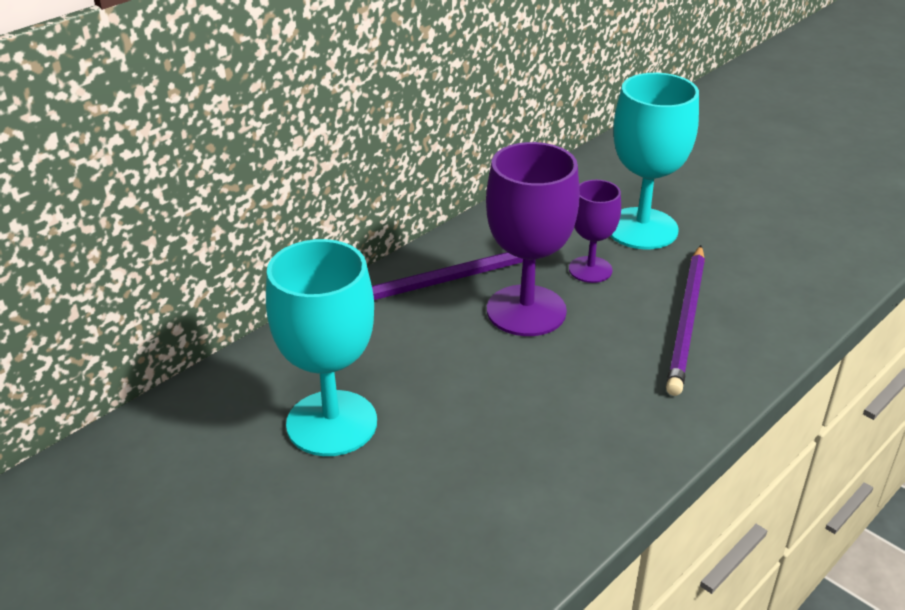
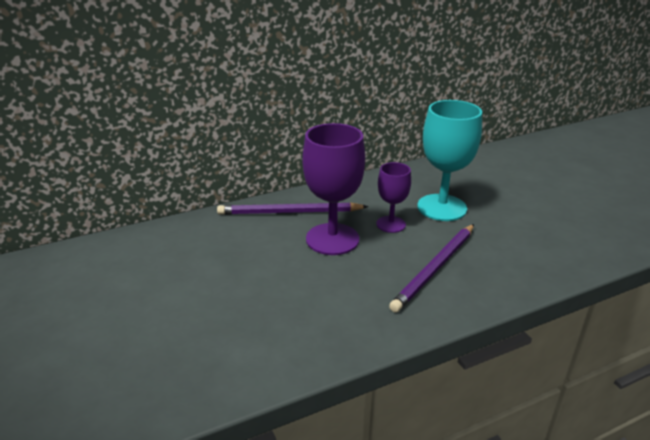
camera: 20 degrees right, 5 degrees down
(331, 423) = (168, 275): turquoise goblet -> none

